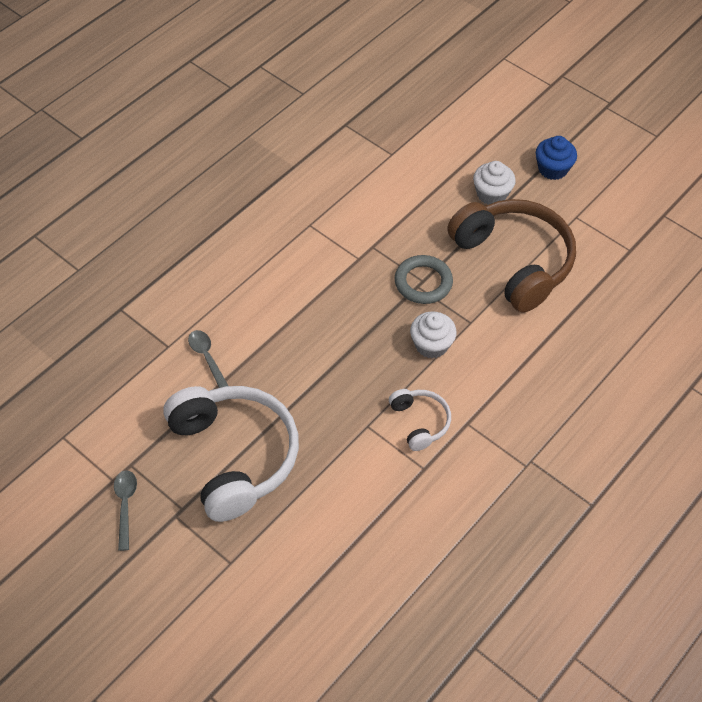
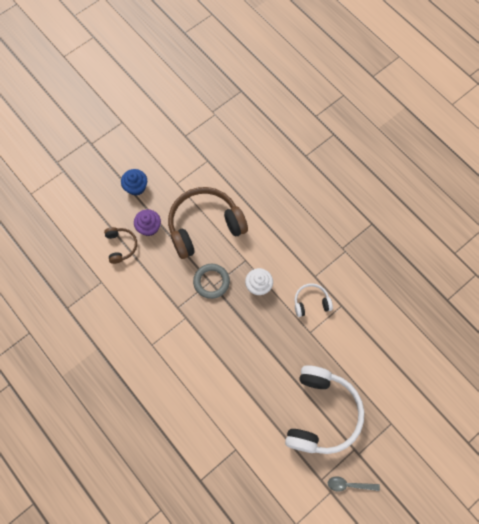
camera: 80 degrees left, 15 degrees up
(207, 358) = (249, 424): grey spoon -> none
(235, 456) = (322, 414): white headphones -> white headphones turned 120 degrees clockwise
(452, 167) = (121, 246): none -> brown headphones
(491, 194) = (149, 227): white cupcake -> purple cupcake

